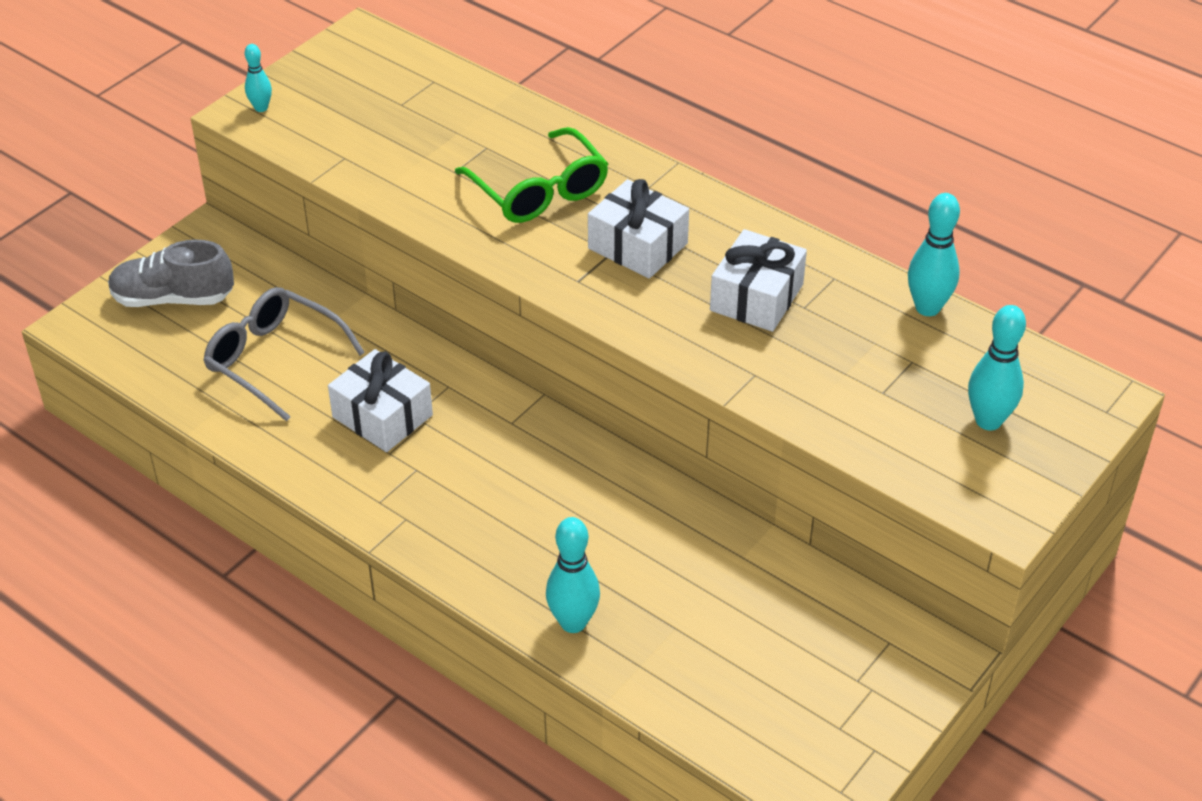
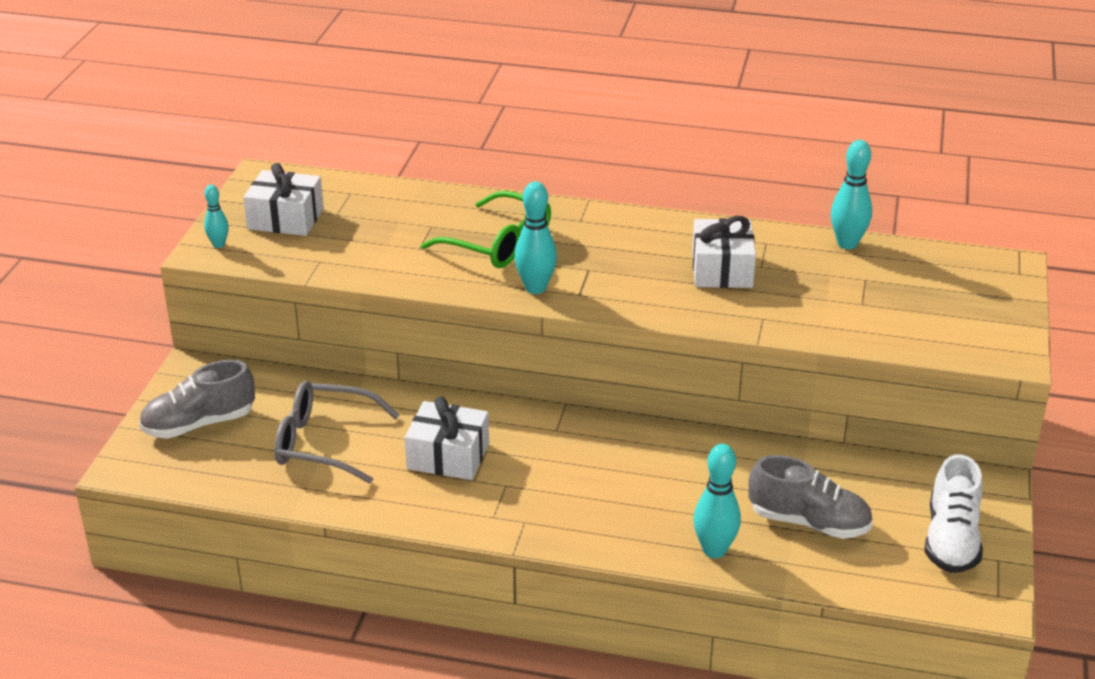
camera: 25 degrees left, 10 degrees down
(637, 246) = (605, 260): white gift -> white gift (285, 219)
(698, 627) = (809, 522): none -> grey shoe
(839, 706) = (951, 540): none -> white shoe
(988, 421) = (948, 301): turquoise bowling pin -> turquoise bowling pin (535, 288)

